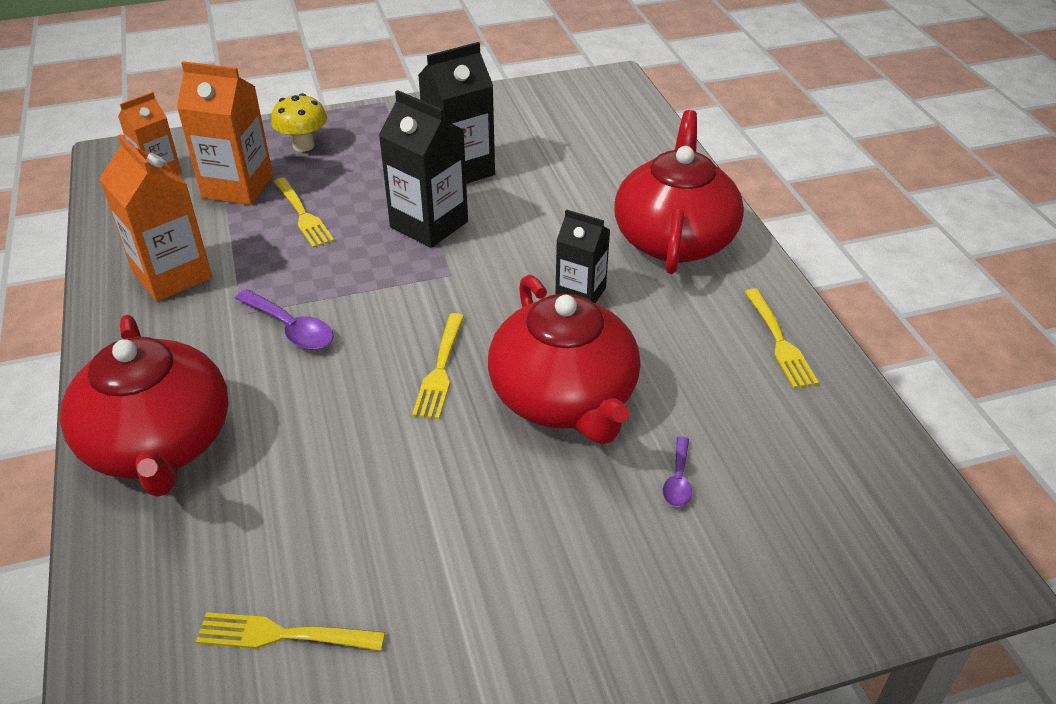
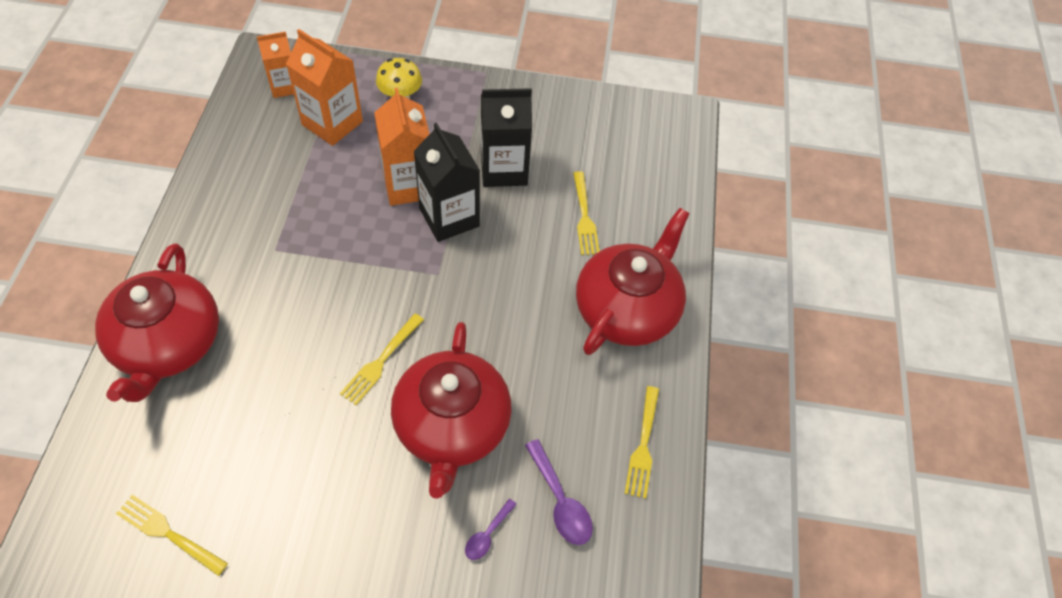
camera: 20 degrees right, 15 degrees up
(172, 275) = (246, 193): orange carton -> orange carton (409, 185)
(291, 328) = (301, 278): purple spoon -> purple spoon (560, 501)
(302, 214) = (364, 170): yellow fork -> yellow fork (584, 216)
(580, 293) = (521, 333): black carton -> none

